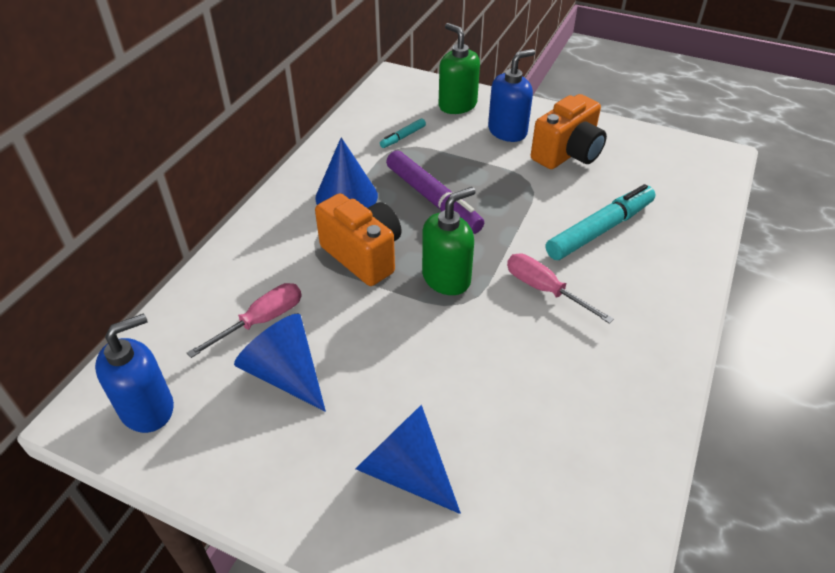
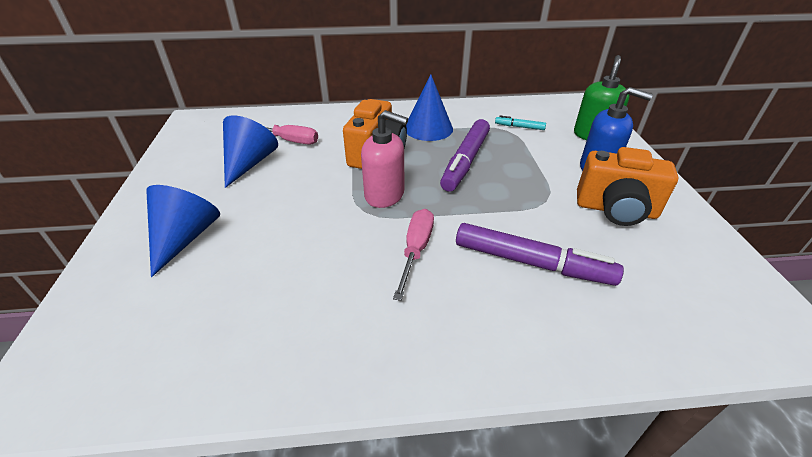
camera: 60 degrees right, 5 degrees down
(148, 408) = (203, 132): blue soap dispenser -> none
(446, 278) = (385, 195): green soap dispenser -> pink soap dispenser
(599, 230) = (532, 262): turquoise marker -> purple marker

